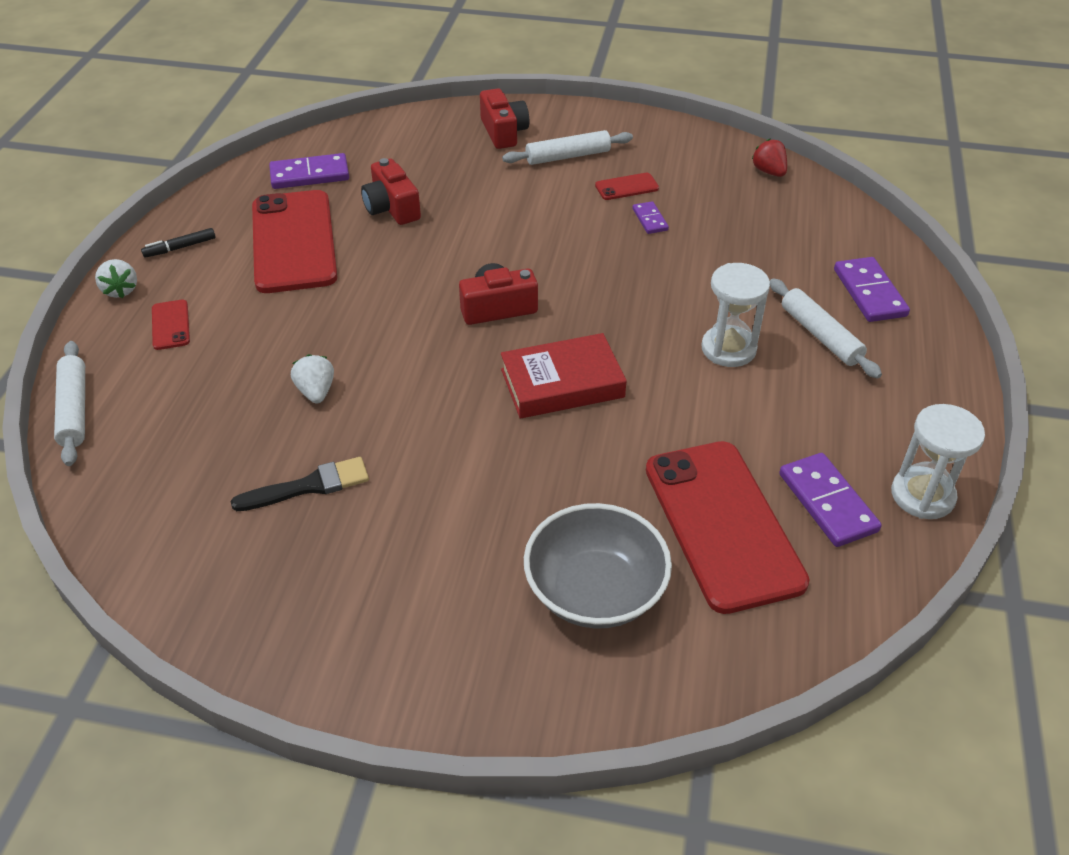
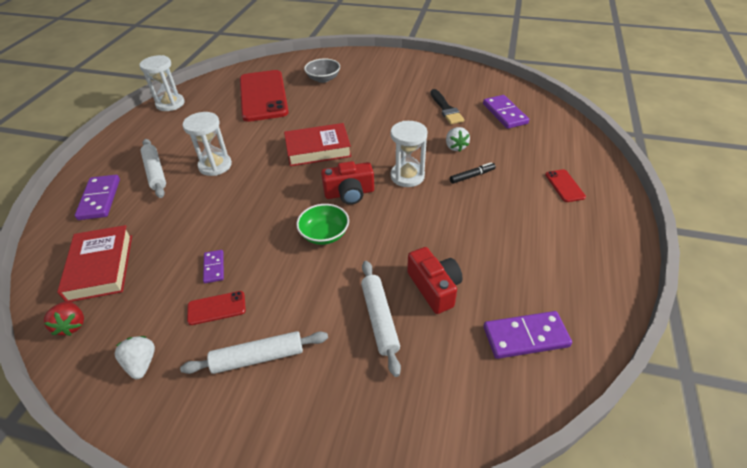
camera: 175 degrees left, 0 degrees up
(74, 409) = (586, 140): white rolling pin -> white rolling pin (380, 319)
(120, 290) = (619, 211): white strawberry -> white strawberry (141, 363)
(180, 248) = (600, 248): black marker -> black marker (472, 176)
(293, 242) = (509, 252): red phone -> none
(309, 486) = (446, 109): black brush -> black brush turned 90 degrees counterclockwise
(408, 336) = (407, 176): none -> white hourglass
(503, 132) = (320, 407): red camera -> none
(524, 255) = (324, 234): none -> green bowl
(595, 591) = (323, 79): grey bowl -> grey bowl, size x0.64
(787, 217) = (100, 267): none -> red book
(827, 502) = (213, 102): purple domino -> purple domino (504, 114)

